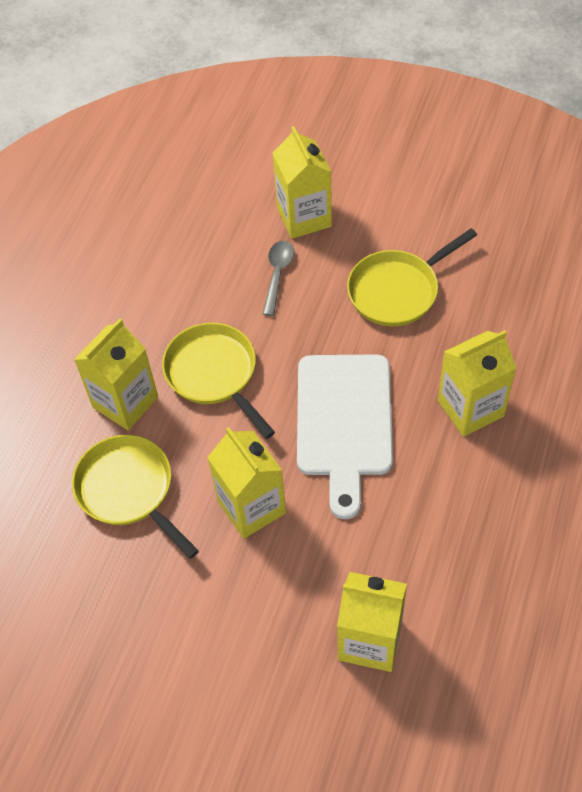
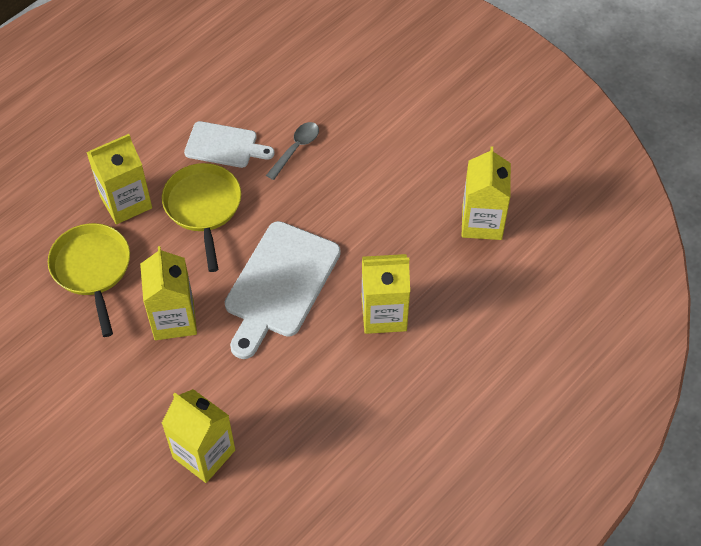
camera: 20 degrees right, 0 degrees up
(199, 300) = (224, 145): none -> white cutting board
(304, 217) = (343, 110): yellow carton -> yellow carton (482, 222)
(398, 290) = (383, 198): yellow pan -> none

